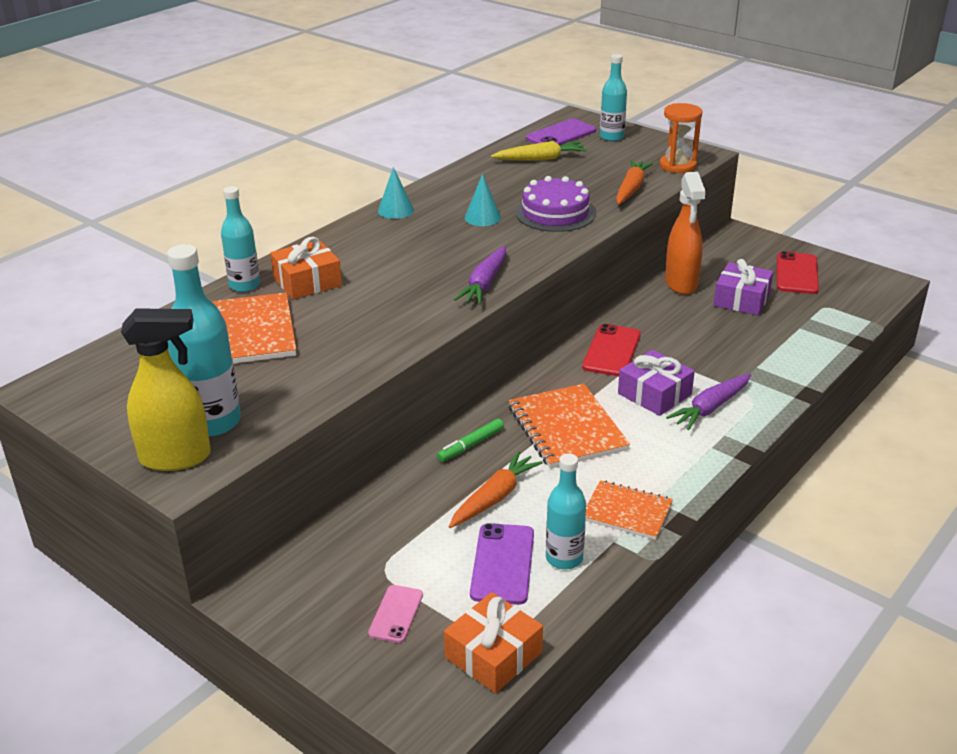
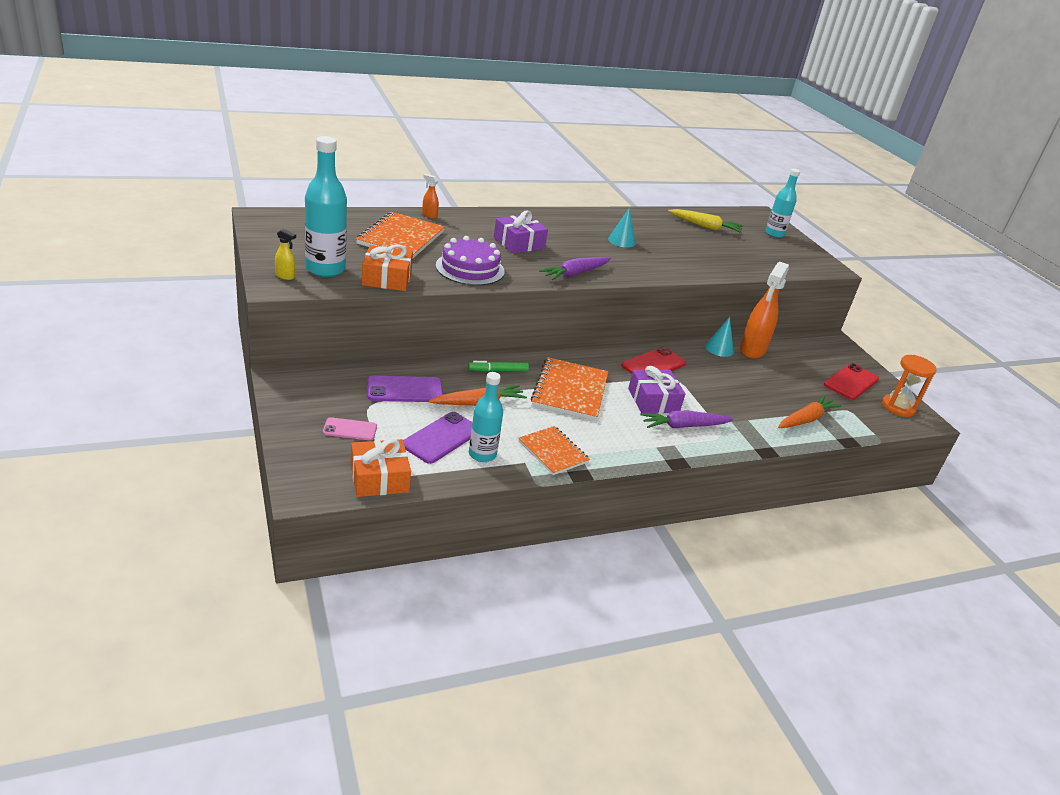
camera: 25 degrees right, 0 degrees up
(176, 458) = (285, 276): yellow spray bottle -> yellow spray bottle, size x0.44
(244, 285) = (429, 215): turquoise bottle -> orange spray bottle
(307, 281) = (467, 228): orange gift -> orange gift (387, 278)
(395, 210) = (570, 216): turquoise cone -> turquoise cone (719, 348)
(396, 614) = (350, 429): pink phone -> pink phone turned 45 degrees clockwise
(555, 213) = (674, 258): purple cake -> purple cake (470, 268)
(561, 135) = (738, 219): purple phone -> purple phone (405, 390)
(631, 189) = (747, 266): orange carrot -> orange carrot (805, 419)
(678, 166) = (802, 267): orange hourglass -> orange hourglass (898, 407)
(741, 299) = (787, 378): purple gift -> purple gift (519, 243)

